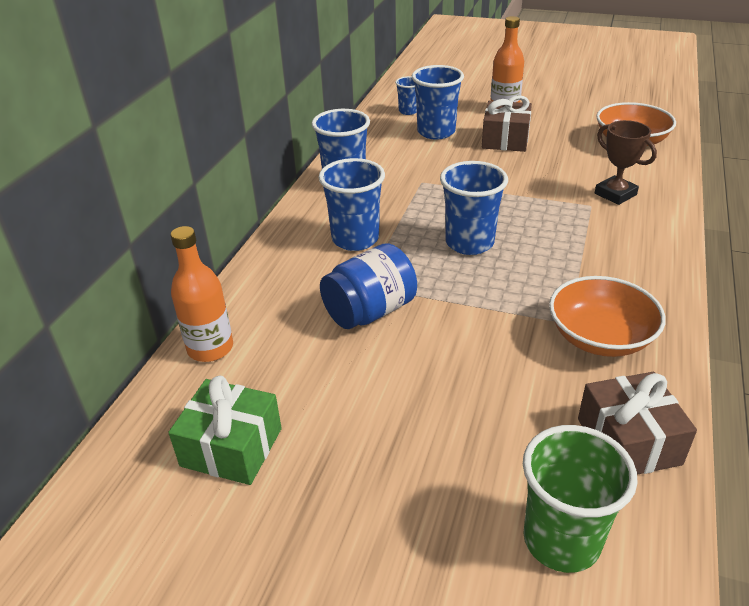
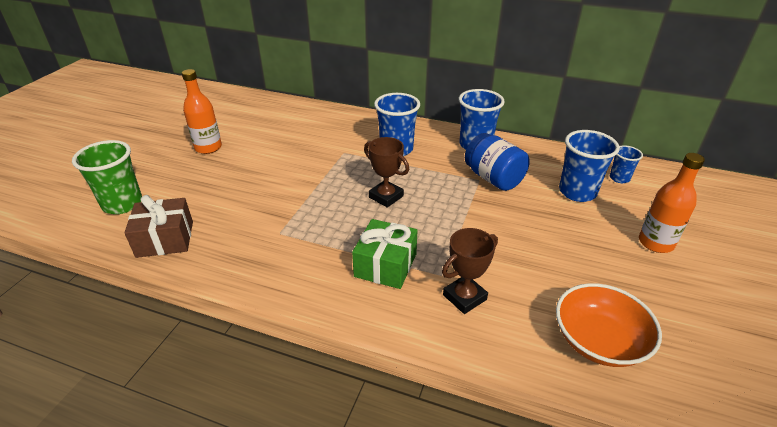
camera: 90 degrees right, 0 degrees up
(210, 348) = (302, 109): orange bottle -> orange bottle (208, 147)
(231, 447) = (232, 119): green gift -> green gift (385, 265)
(370, 311) = (317, 154): blue jar -> blue jar (493, 178)
(469, 243) = (386, 197): blue cup -> brown trophy
(505, 139) = (573, 234): brown gift -> none
(600, 337) = (258, 245): orange bowl -> none

